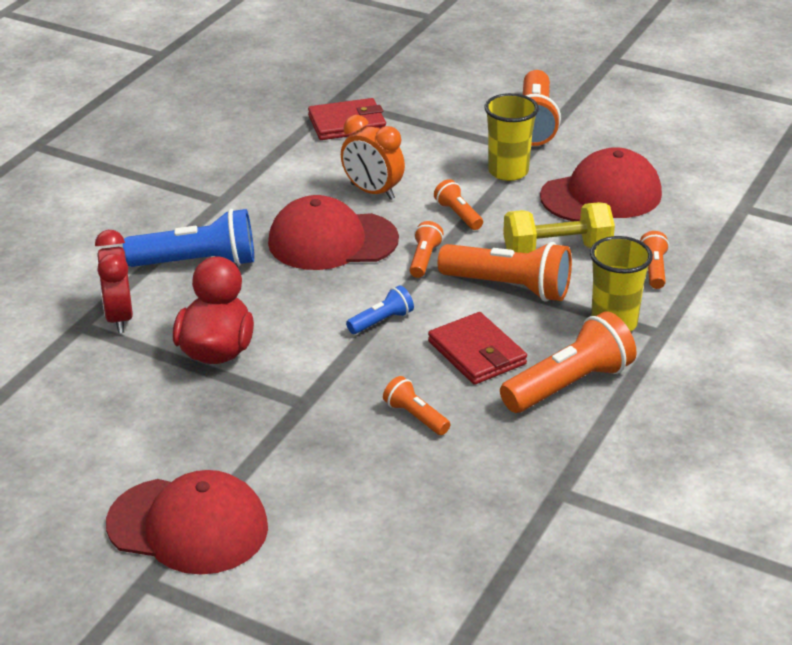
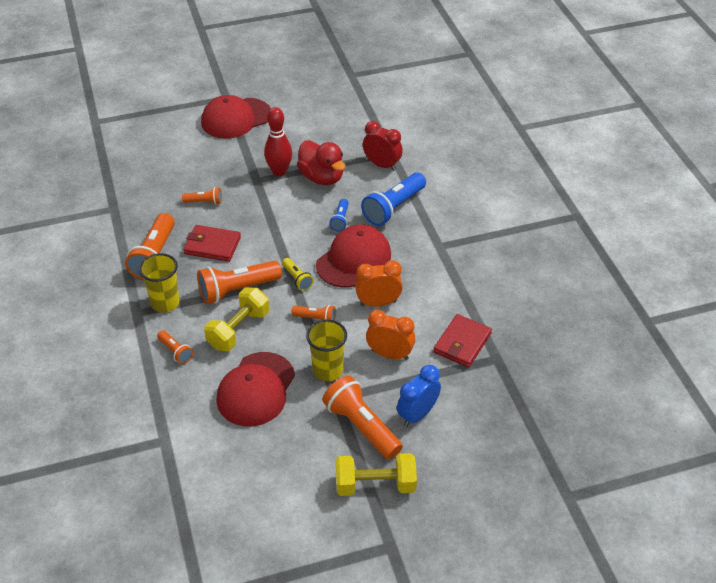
camera: 135 degrees right, 10 degrees up
(256, 394) = (279, 172): none -> red bowling pin
(381, 321) = (273, 233): blue flashlight -> blue flashlight (340, 220)
(424, 259) = (297, 279): orange flashlight -> yellow flashlight
(428, 151) = (390, 354): none -> orange clock
(471, 105) = (417, 414): none -> blue clock
(575, 89) = (375, 485): none -> yellow dumbbell

